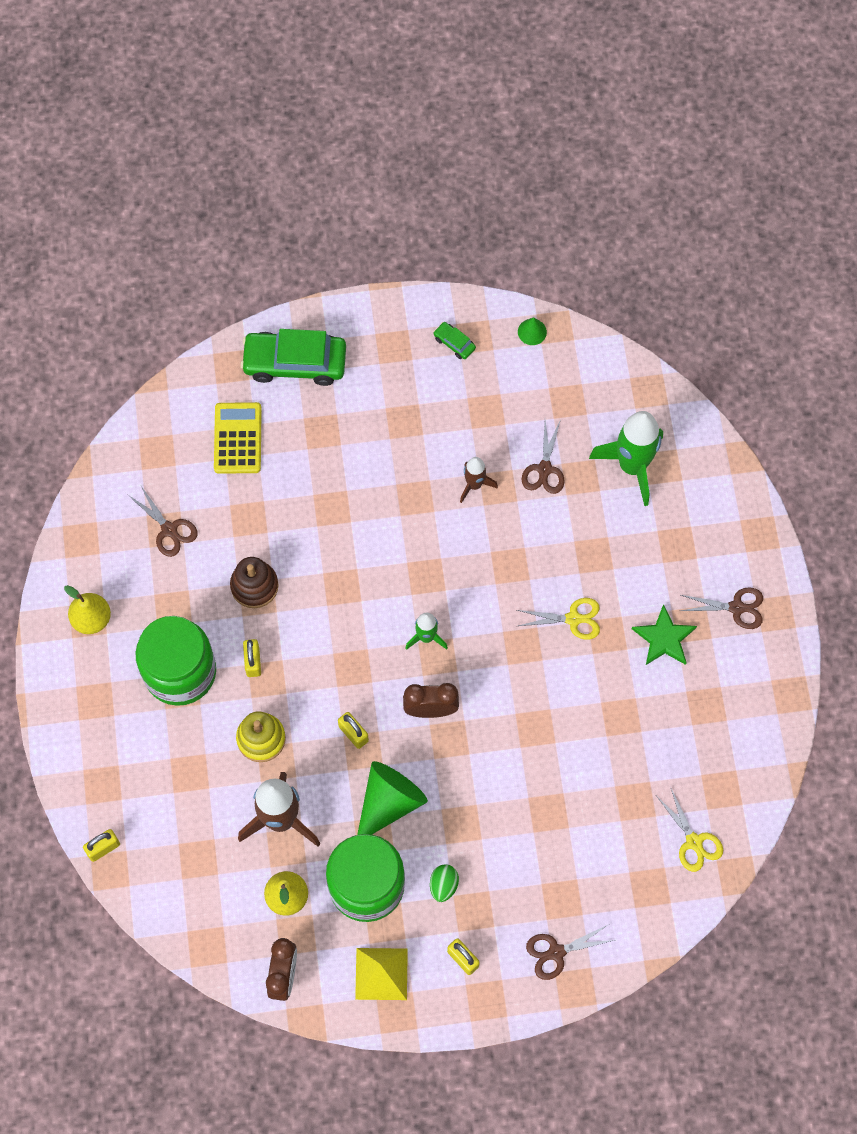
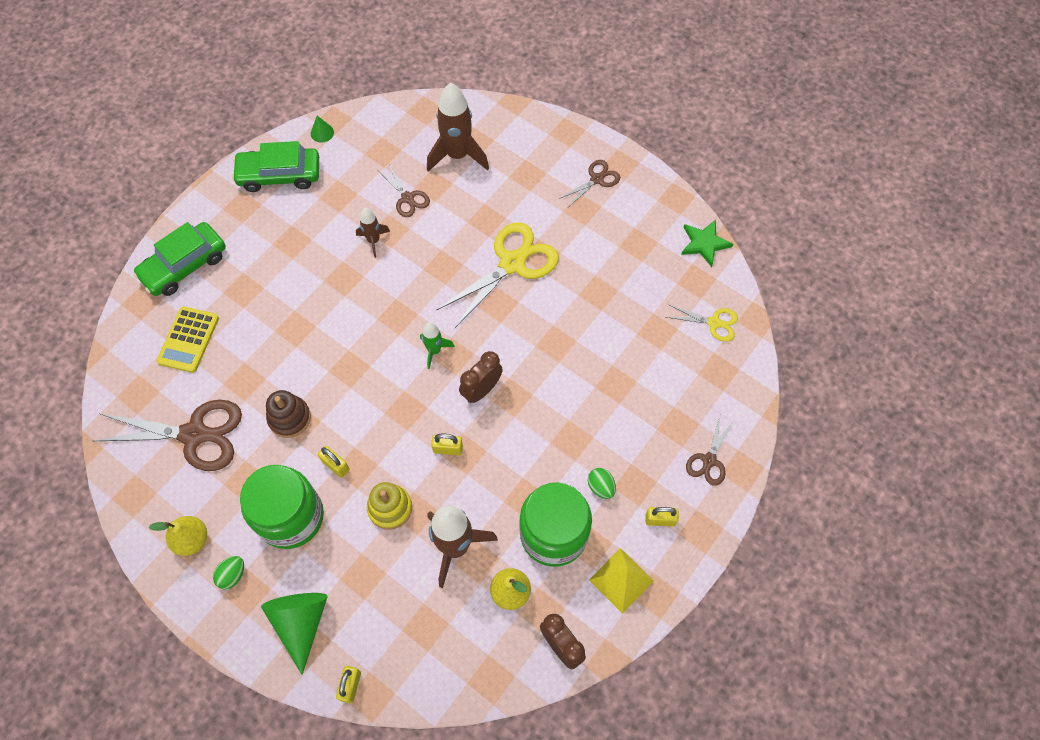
camera: 45 degrees left, 5 degrees down
(96, 677) = (232, 575): none -> green egg
(169, 529) = (194, 434): brown scissors -> brown scissors, size x1.92
(237, 438) = (188, 340): yellow calculator -> yellow calculator turned 120 degrees counterclockwise
(389, 802) = (514, 469): green cone -> green cone (301, 622)
(454, 343) = (279, 175): green car -> green car, size x2.34
(573, 619) = (512, 264): yellow scissors -> yellow scissors, size x1.92
(632, 466) = (457, 155): green rocket -> brown rocket
(664, 638) = (575, 229): green star -> green star (704, 243)

